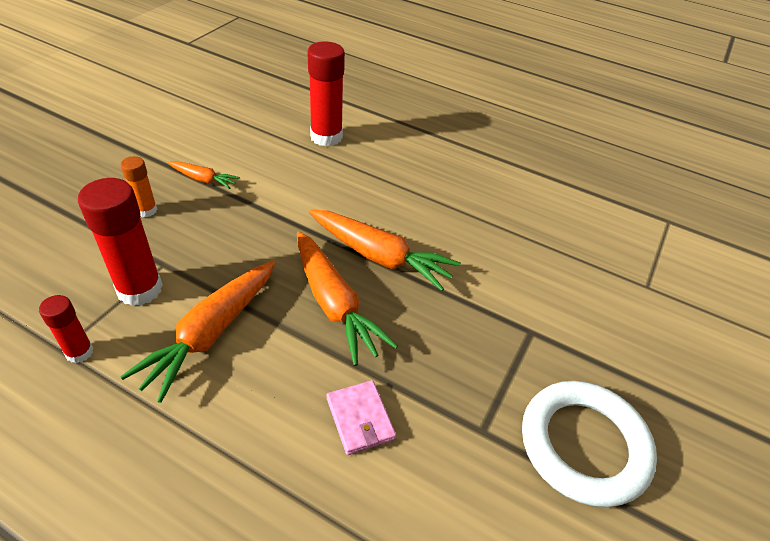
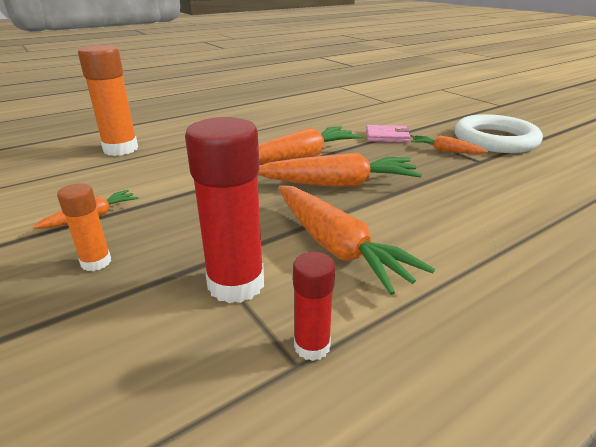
camera: 60 degrees left, 15 degrees down
(326, 137) = (120, 149): red glue stick -> orange glue stick
(360, 419) = (461, 196): pink wallet -> pink wallet (387, 136)
(493, 387) = (445, 151): none -> orange carrot

